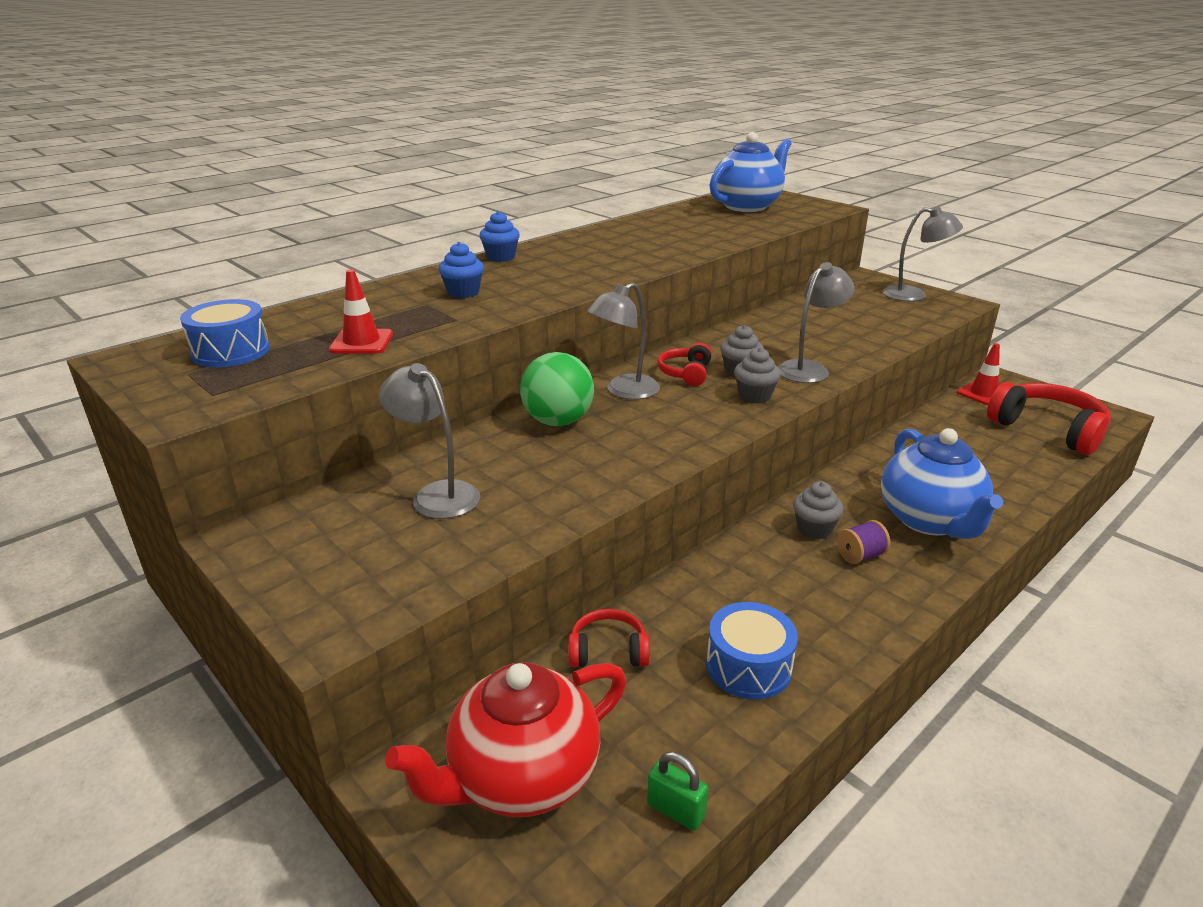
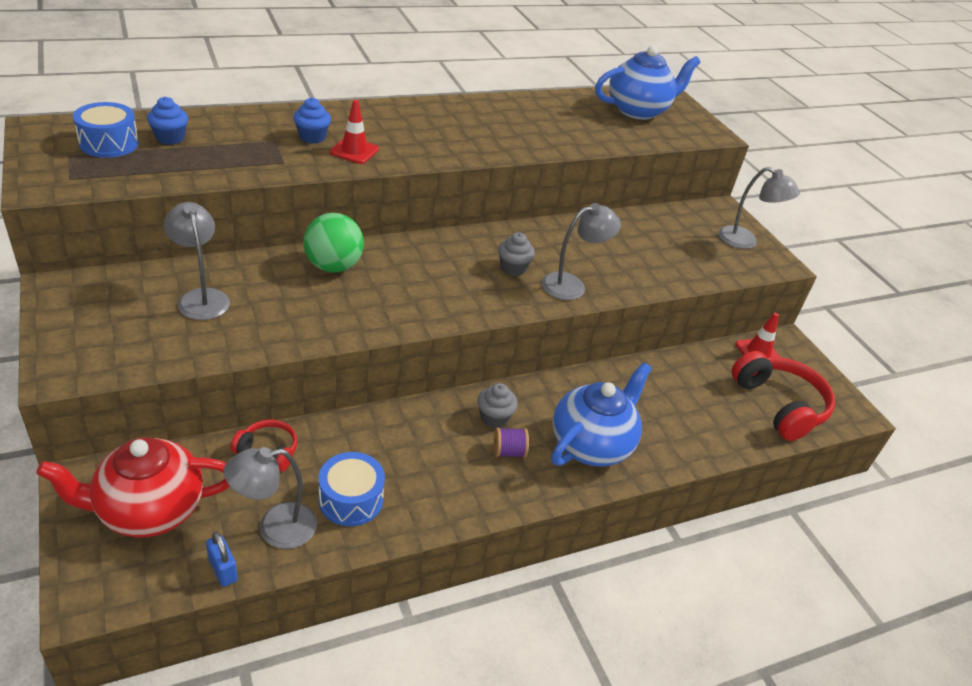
camera: 15 degrees right, 10 degrees up
(362, 342) = (200, 163): red traffic cone -> red traffic cone (354, 151)
(501, 257) = (374, 108): blue cupcake -> blue cupcake (170, 138)
(624, 391) = (405, 256): grey lamp -> grey lamp (275, 528)
(676, 810) = (223, 570): green padlock -> blue padlock
(686, 373) = (468, 256): red headphones -> none
(754, 396) = (501, 295): grey cupcake -> none
(929, 520) = (591, 445): blue teapot -> blue teapot turned 150 degrees counterclockwise

